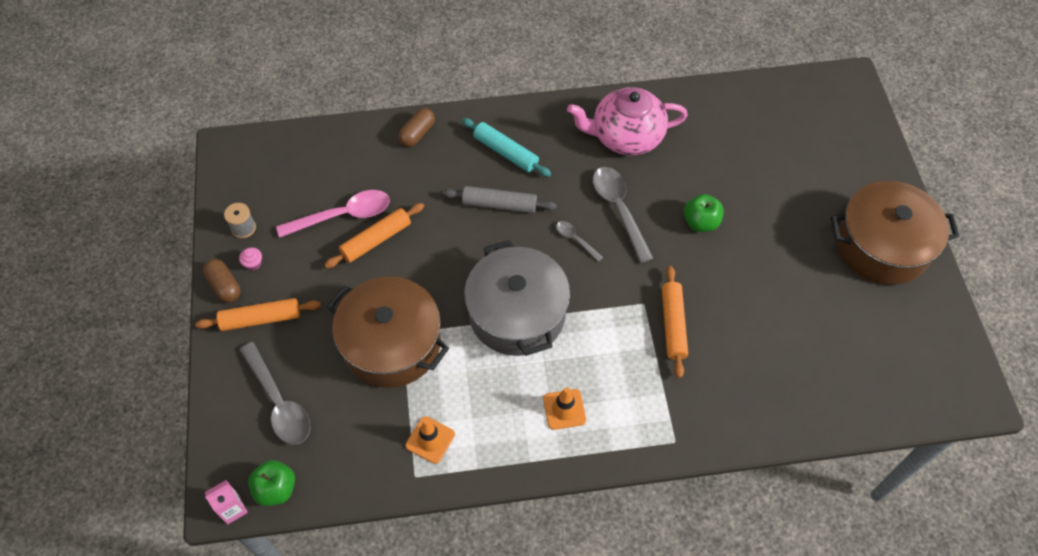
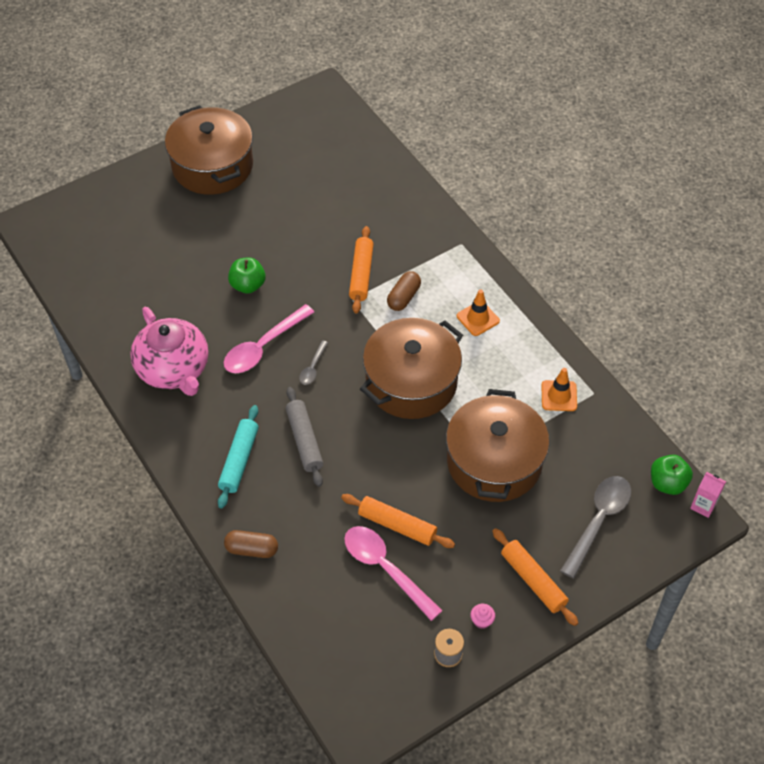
camera: 115 degrees left, 5 degrees down
(224, 286) = (519, 633): brown capsule -> brown capsule (403, 297)
(517, 313) = (411, 382): grey pot -> brown pot
(619, 209) = (263, 347): grey spoon -> pink spoon
(673, 325) = (361, 274): orange rolling pin -> orange rolling pin turned 60 degrees counterclockwise

